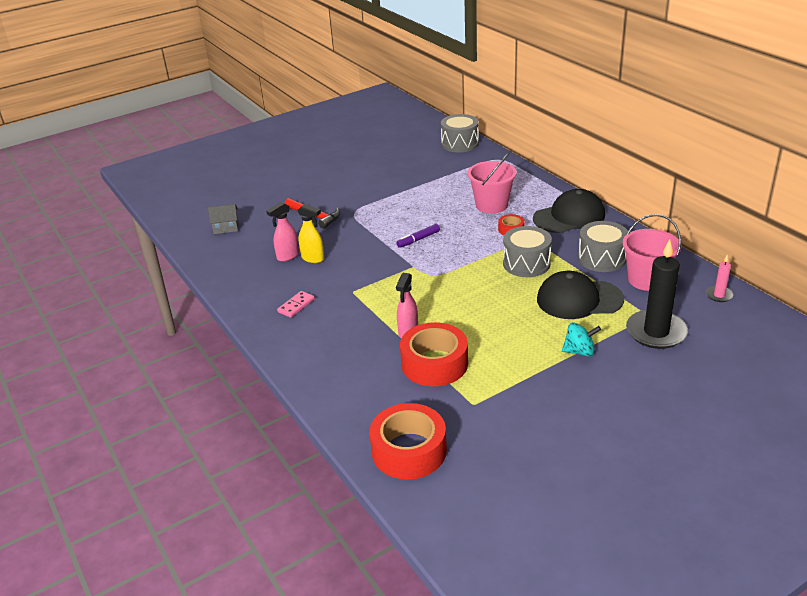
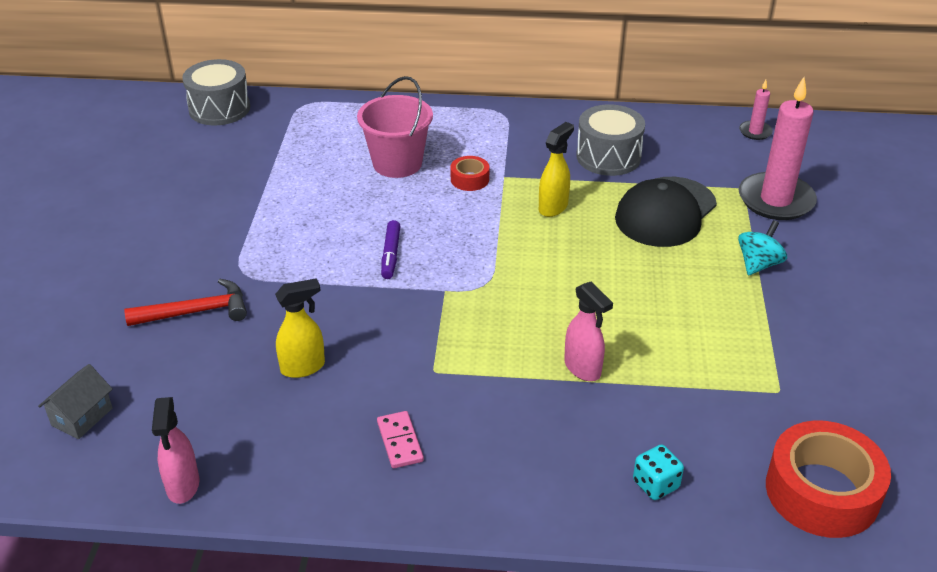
camera: 55 degrees left, 5 degrees up
(287, 256) = (261, 389): pink spray bottle -> pink spray bottle (183, 486)
(351, 391) = (656, 484): none -> turquoise dice
(434, 363) = (672, 381): red tape -> none
(526, 264) = (553, 207): grey drum -> yellow spray bottle
(569, 217) = (500, 130): black cap -> none
(647, 280) = (681, 154): pink bucket -> none
(656, 332) = (776, 200): black candle -> pink candle

